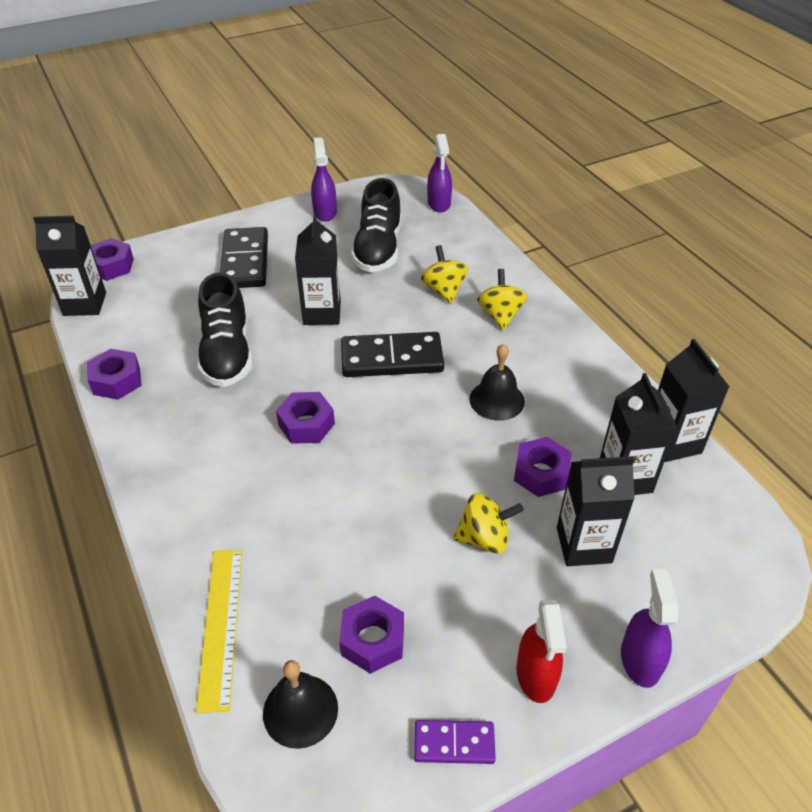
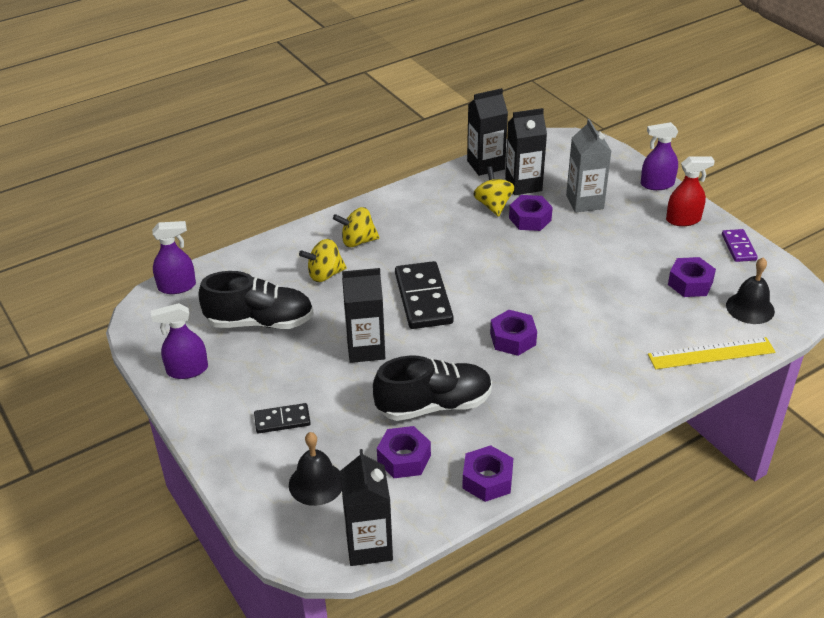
camera: 95 degrees left, 5 degrees down
(111, 266) = (294, 542): purple nut -> purple nut (404, 458)
(245, 261) = (282, 420): black domino -> black domino, size x0.54
(484, 538) = (594, 241): yellow spinning top -> yellow spinning top (493, 205)
(497, 400) = (461, 240): black bell -> black bell (316, 483)
(584, 545) = (584, 202): black carton -> grey carton

